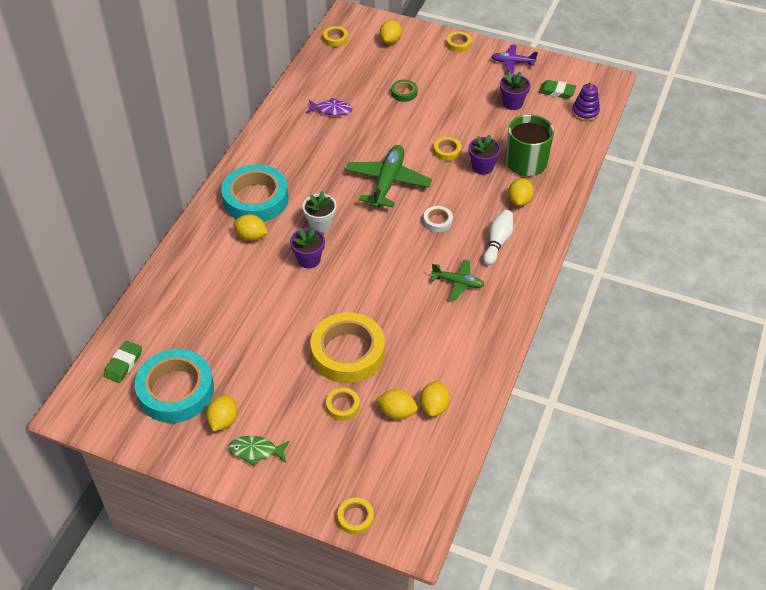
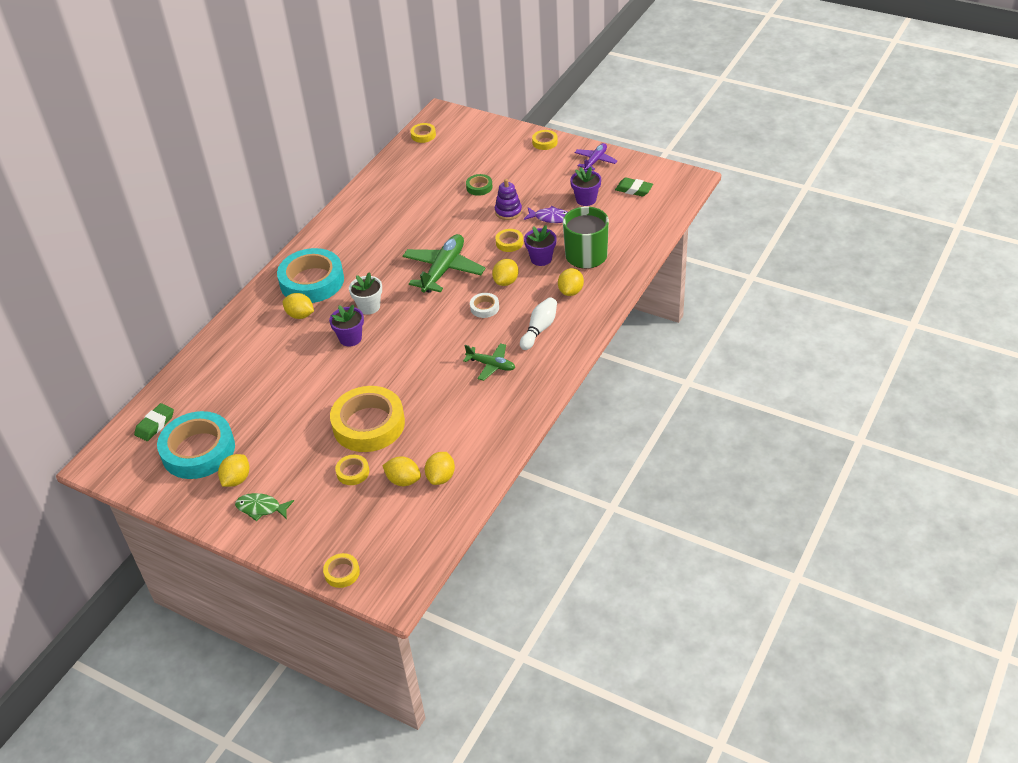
camera: 10 degrees right, 5 degrees down
(332, 110) = (404, 201): purple fish -> purple fish (550, 218)
(390, 41) = (477, 138): yellow lemon -> yellow lemon (506, 281)
(512, 62) = (595, 161): purple plane -> purple plane turned 105 degrees clockwise
(585, 112) = (658, 210): purple stacking toy -> purple stacking toy (508, 211)

